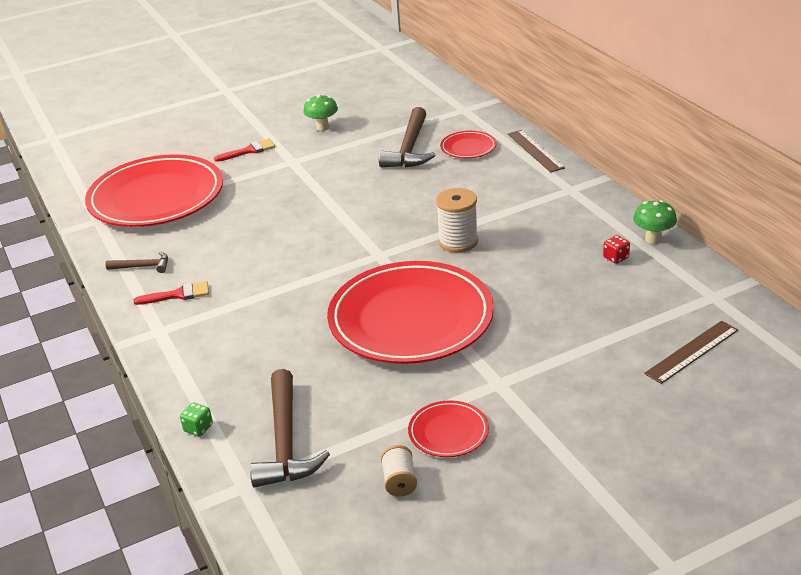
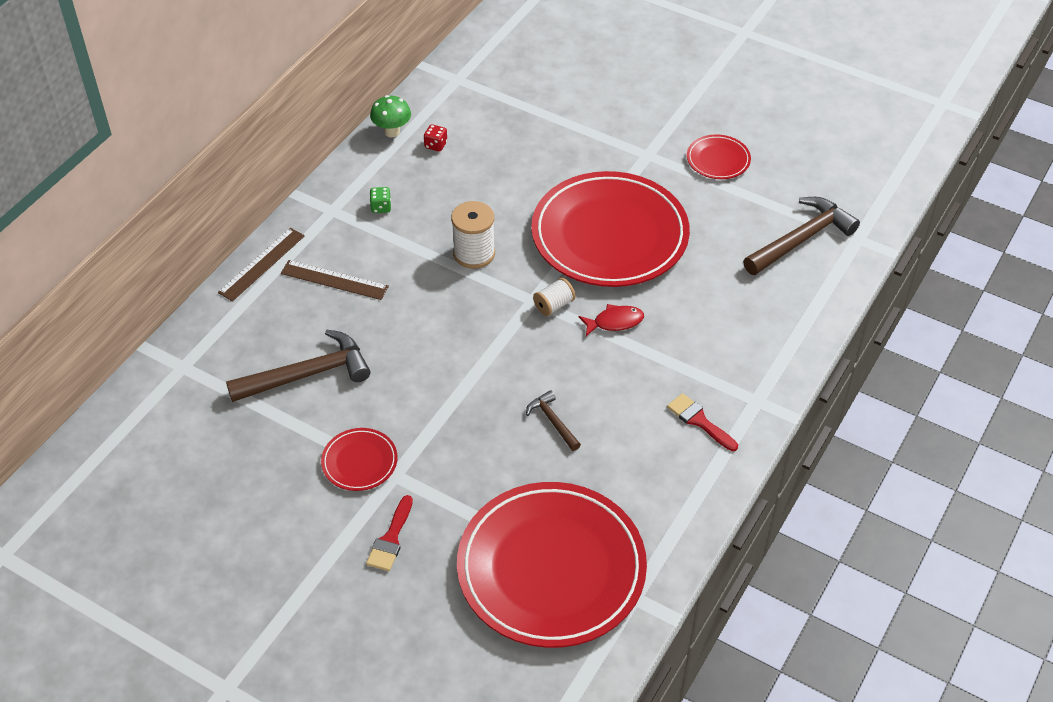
camera: 125 degrees left, 15 degrees up
(143, 266) = (680, 483): brown hammer -> brown hammer (552, 421)
(198, 428) = (833, 297): green dice -> green dice (381, 207)
(249, 151) = (391, 539): red brush -> red brush turned 105 degrees counterclockwise
(313, 288) = (615, 322): none -> red fish
(322, 127) = (292, 491): green mushroom -> none
(399, 481) = (782, 164): white spool -> white spool (554, 305)
(468, 148) = (280, 322): red plate -> red plate (359, 462)
(692, 351) = (536, 73): brown ruler -> brown ruler (334, 280)

